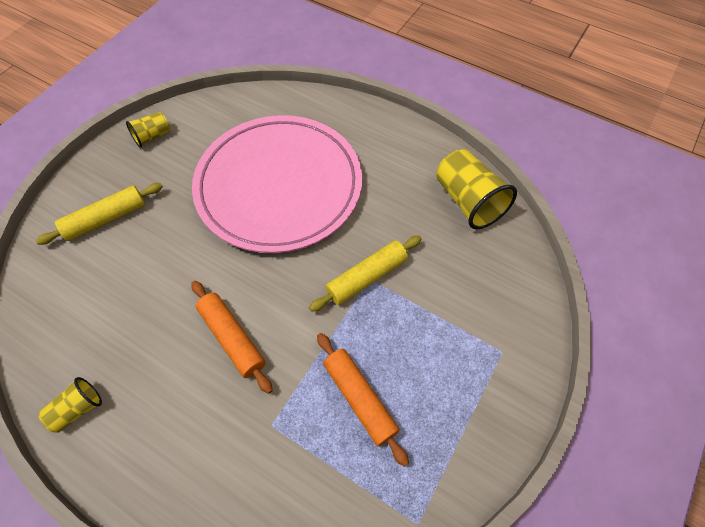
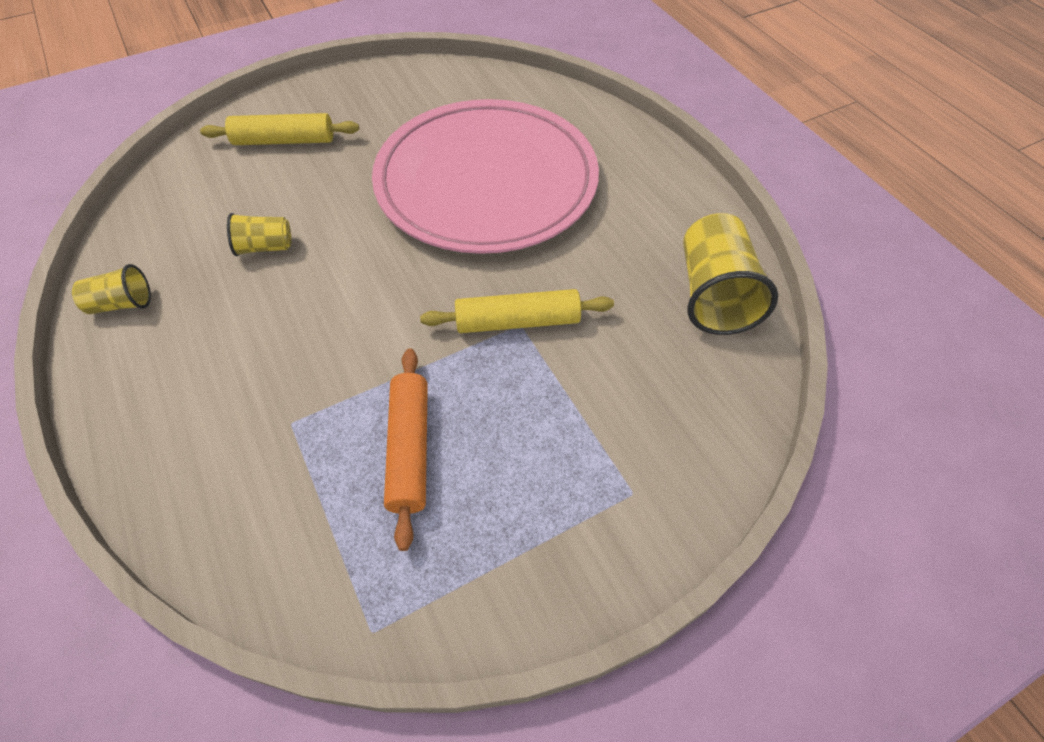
camera: 30 degrees right, 5 degrees down
(152, 136) = (388, 82): yellow cup -> yellow cup (265, 247)
(232, 338) = (319, 312): orange rolling pin -> none

